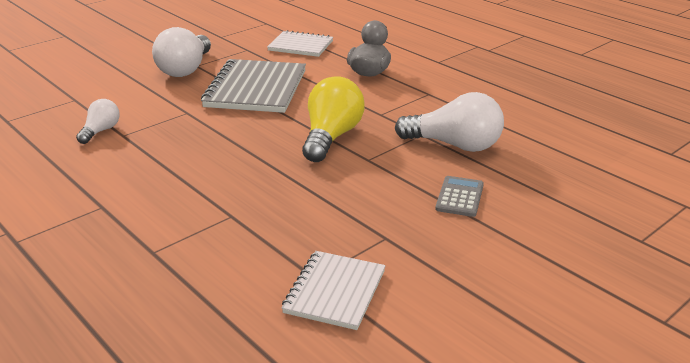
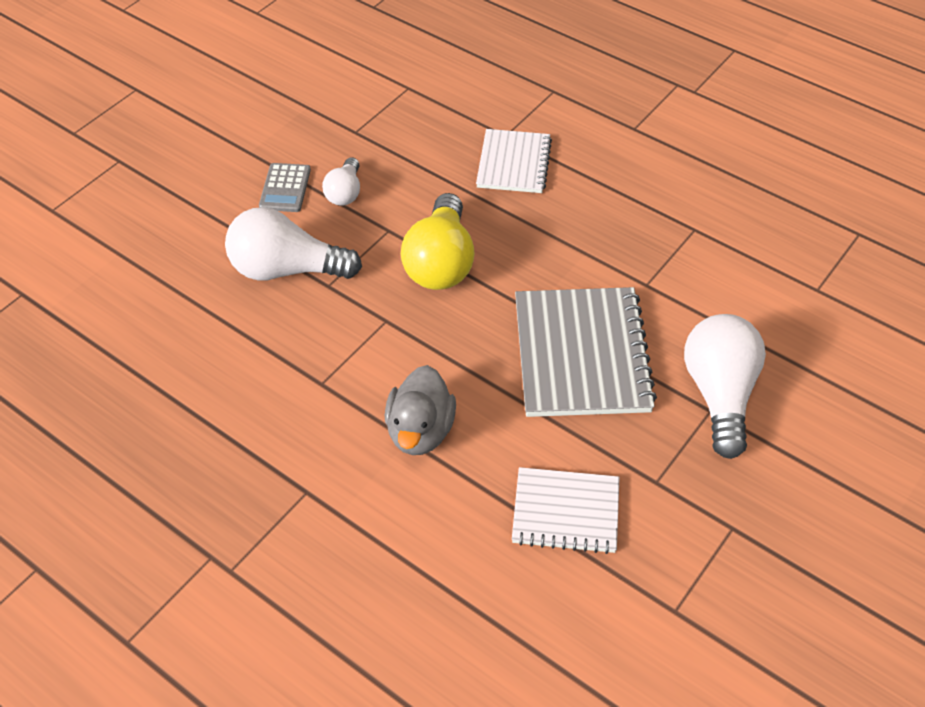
camera: 170 degrees right, 20 degrees up
(101, 131) = (726, 231): white light bulb -> white light bulb (345, 193)
(335, 292) = (389, 78): white notebook -> white notebook (513, 163)

